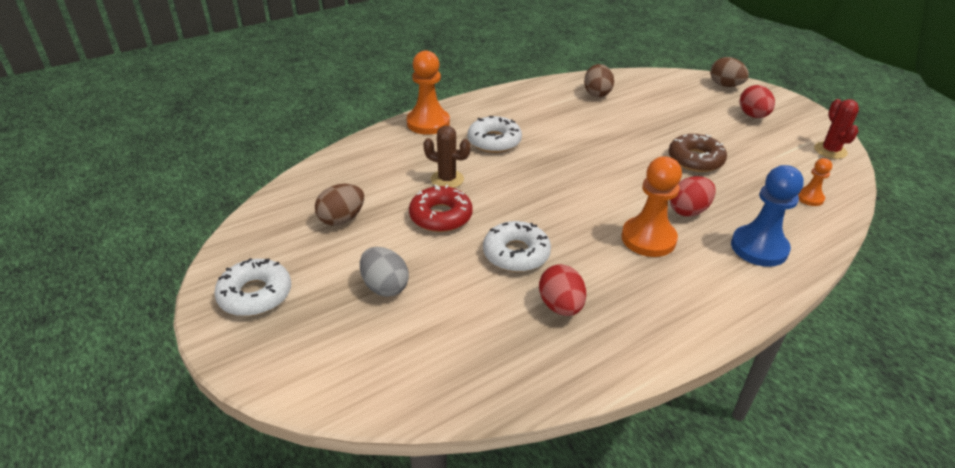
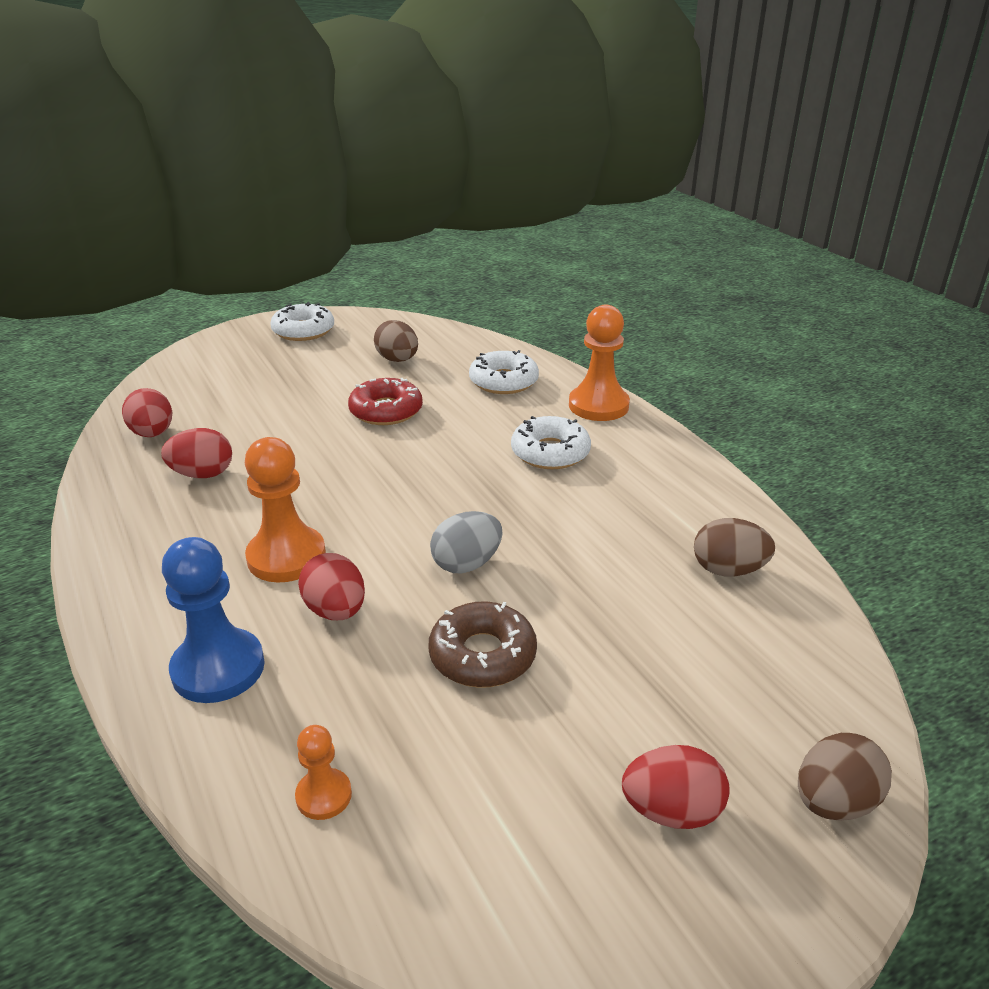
camera: 95 degrees right, 5 degrees down
(385, 286) = (285, 382): grey egg -> grey egg (467, 564)
(447, 179) = (459, 416): brown cactus -> none
(497, 363) = (153, 434): none -> red egg
(516, 254) = (301, 453): white donut -> white donut (503, 381)
(830, 151) = (500, 926): red cactus -> none

